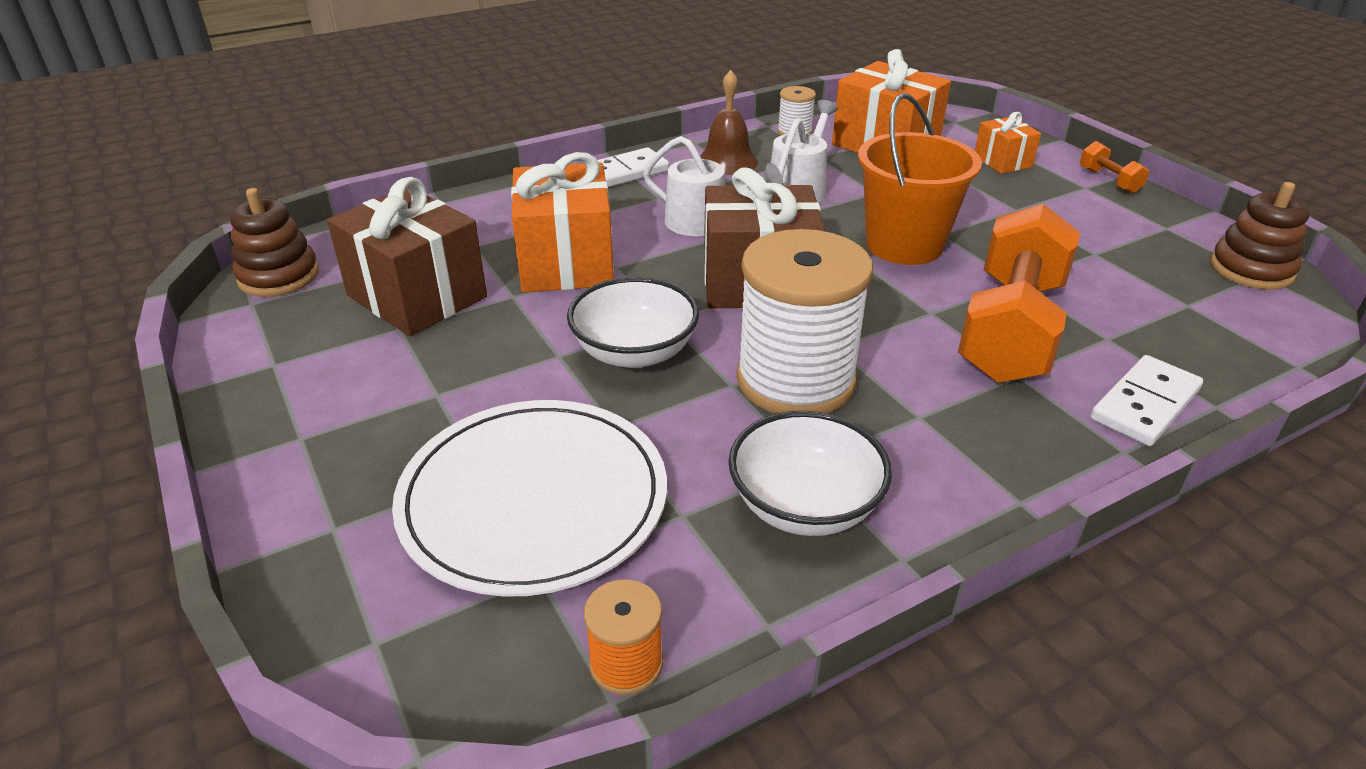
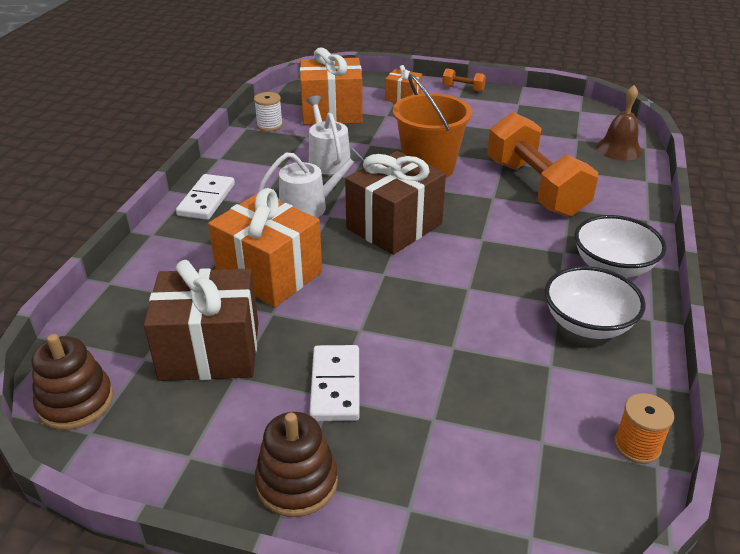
camera: 45 degrees left, 0 degrees up
(533, 499) = (479, 410): white plate -> none
(634, 352) = (397, 302): white bowl -> white bowl (613, 266)
(727, 161) = (260, 162): brown bell -> brown bell (619, 149)
(795, 380) = (492, 267): white spool -> none
(1144, 404) = (626, 194): white domino -> white domino (335, 385)
(1251, 270) = (574, 110): brown stacking toy -> brown stacking toy (297, 482)

